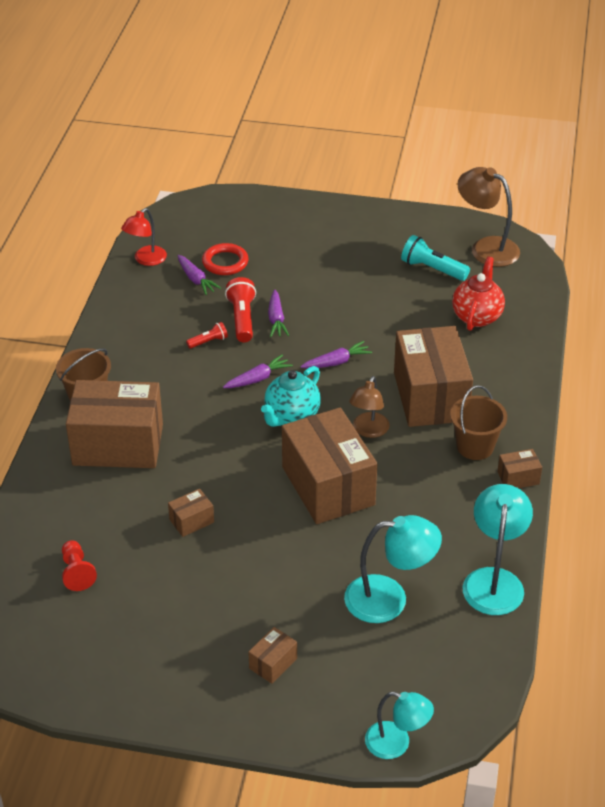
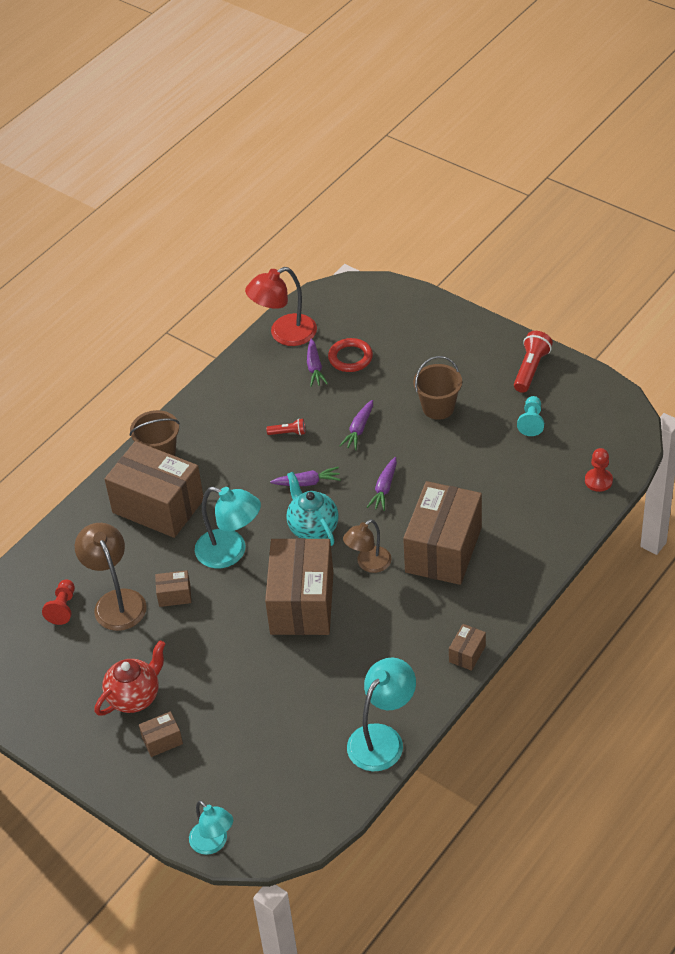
camera: 30 degrees right, 5 degrees up
(146, 260) = (284, 334): red lamp -> red lamp, size x1.51
(242, 319) = (330, 419): red flashlight -> red flashlight (531, 369)
(291, 416) = (313, 528): turquoise teapot -> turquoise teapot turned 90 degrees clockwise
(337, 362) = (384, 489): purple carrot -> purple carrot turned 105 degrees clockwise
(389, 599) = (286, 722): turquoise lamp -> turquoise lamp (230, 552)
(432, 269) = (531, 422): turquoise flashlight -> turquoise pawn
(475, 446) = (450, 611): brown bucket -> brown bucket (438, 407)
(477, 316) = (539, 484): red teapot -> red teapot (135, 697)
(486, 248) = (597, 415): brown lamp -> brown lamp (116, 601)
(518, 478) = (467, 654): brown box -> brown box turned 75 degrees counterclockwise
(527, 299) = (598, 481): none -> red pawn

